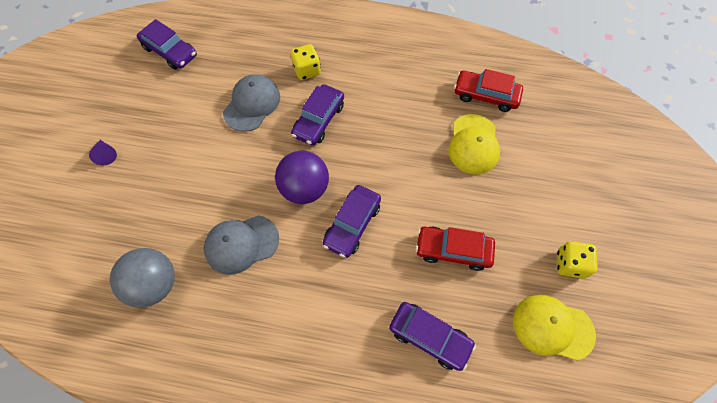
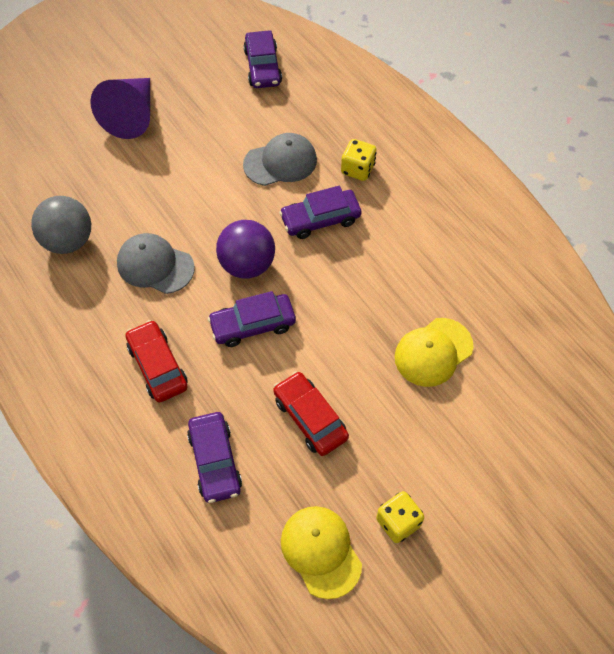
camera: 45 degrees right, 5 degrees down
(106, 155) = (132, 116): purple cone -> purple cone, size x2.44
(486, 95) = (498, 321): red car -> red car (158, 366)

